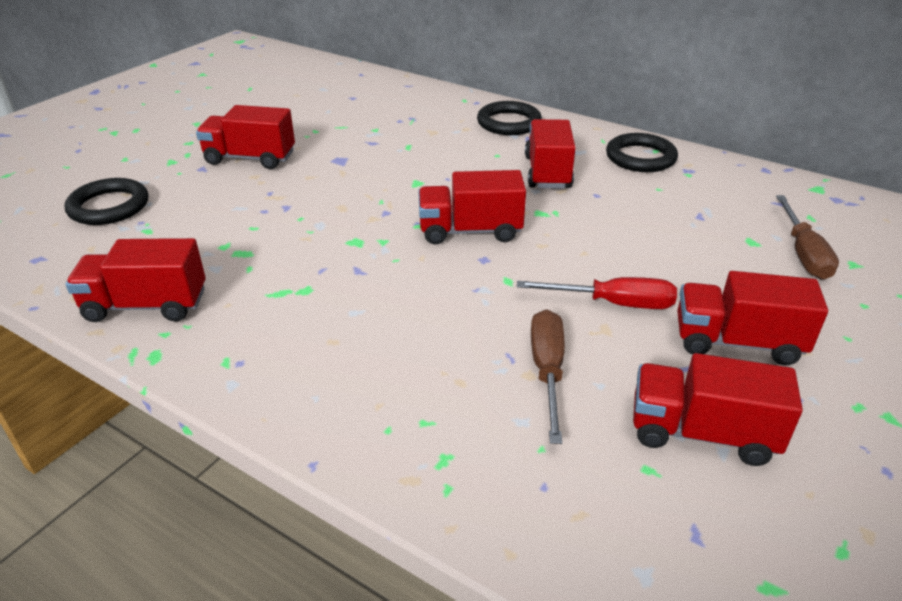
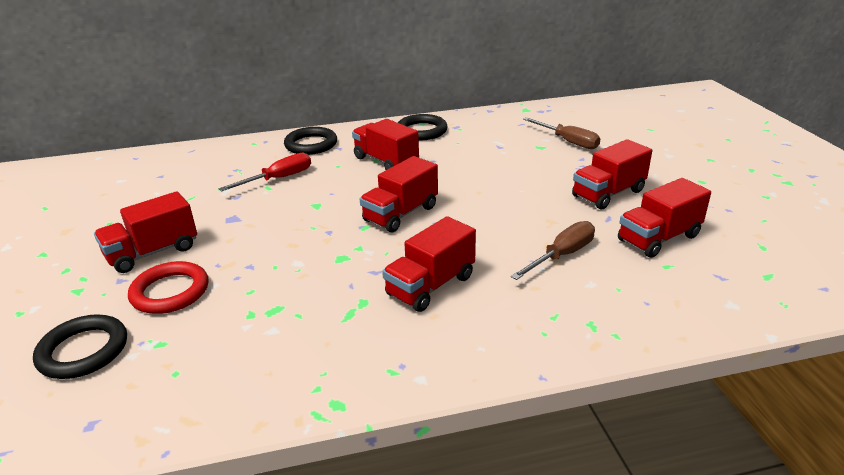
camera: 45 degrees left, 5 degrees down
(146, 305) = (266, 384): red truck -> red truck (430, 285)
(211, 195) = (170, 292): none -> red ring
(547, 371) = (562, 255): brown screwdriver -> brown screwdriver turned 90 degrees clockwise
(613, 303) = (534, 207): red screwdriver -> red screwdriver (278, 179)

